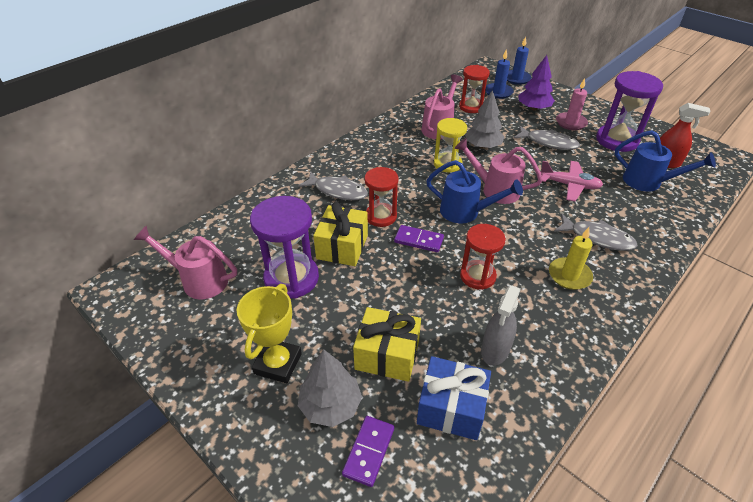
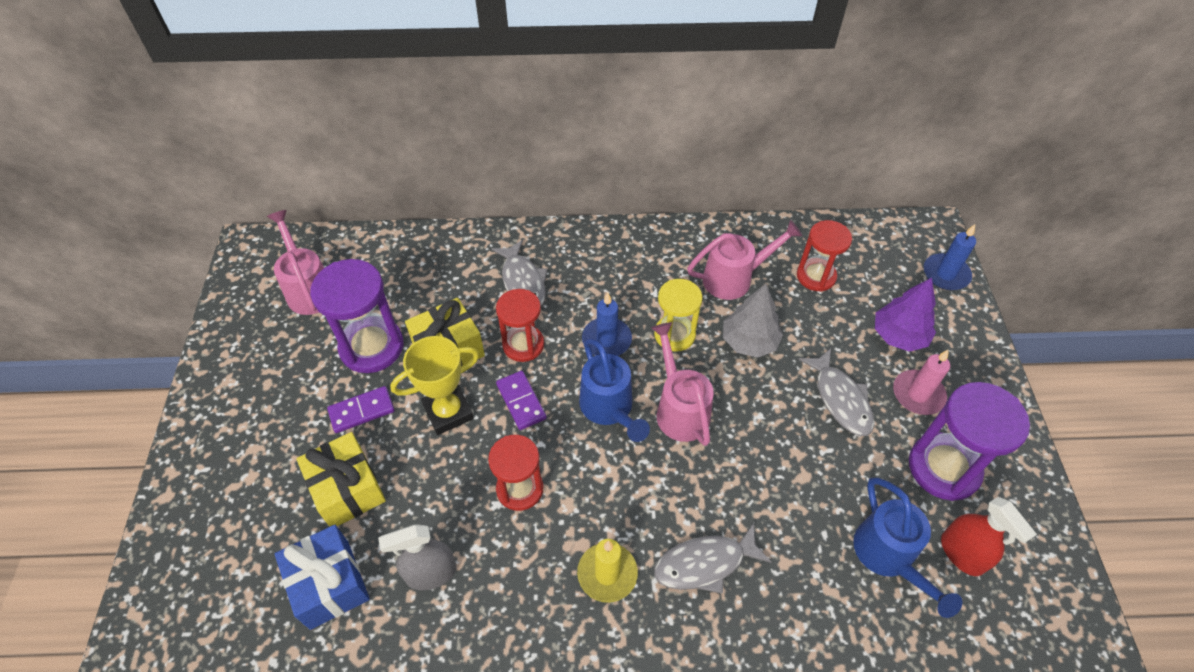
camera: 45 degrees right, 10 degrees up
(278, 363) = (270, 419): yellow trophy -> yellow trophy (448, 412)
(330, 405) = (259, 490): grey tree -> none
(368, 451) = (235, 554): purple domino -> purple domino (361, 411)
(498, 92) = (886, 278): blue candle -> blue candle (606, 340)
(569, 185) = (775, 475): pink plane -> none
(597, 238) = (705, 564): grey fish -> grey fish turned 90 degrees clockwise

